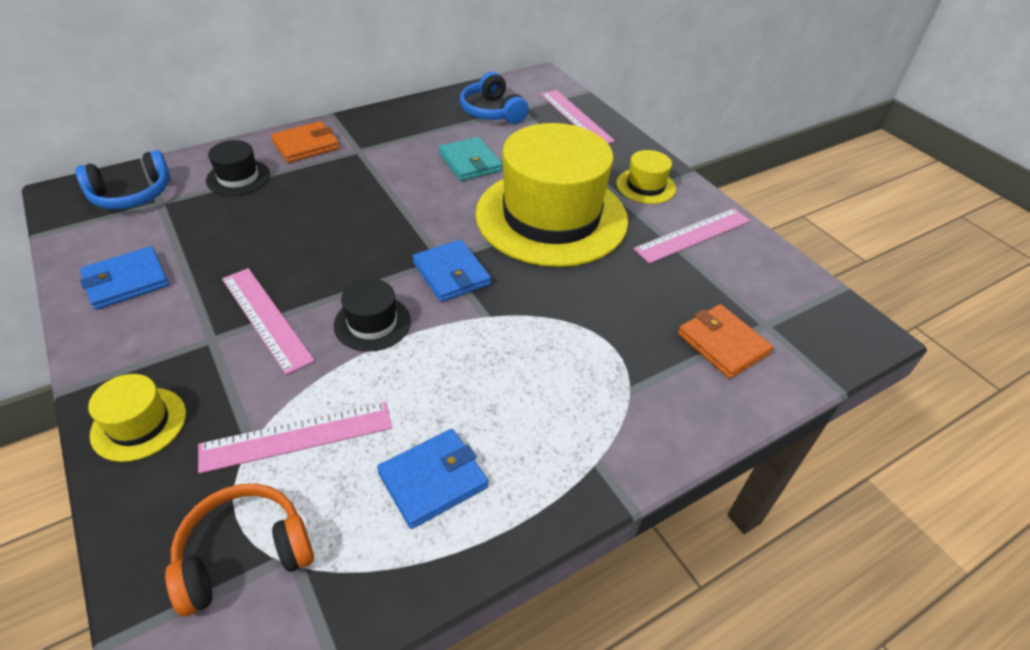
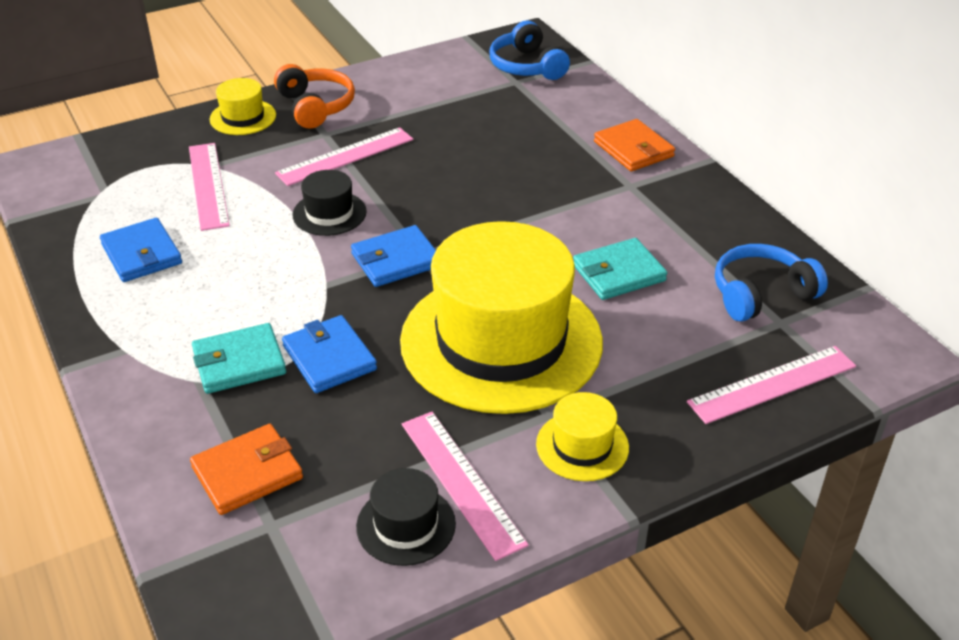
camera: 95 degrees right, 5 degrees down
(126, 281) = (402, 85): blue wallet -> blue wallet (329, 358)
(238, 177) = (562, 116): black hat -> black hat (406, 525)
(244, 554) = (115, 174): orange headphones -> orange headphones (315, 107)
(600, 365) = (239, 362): none -> turquoise wallet

